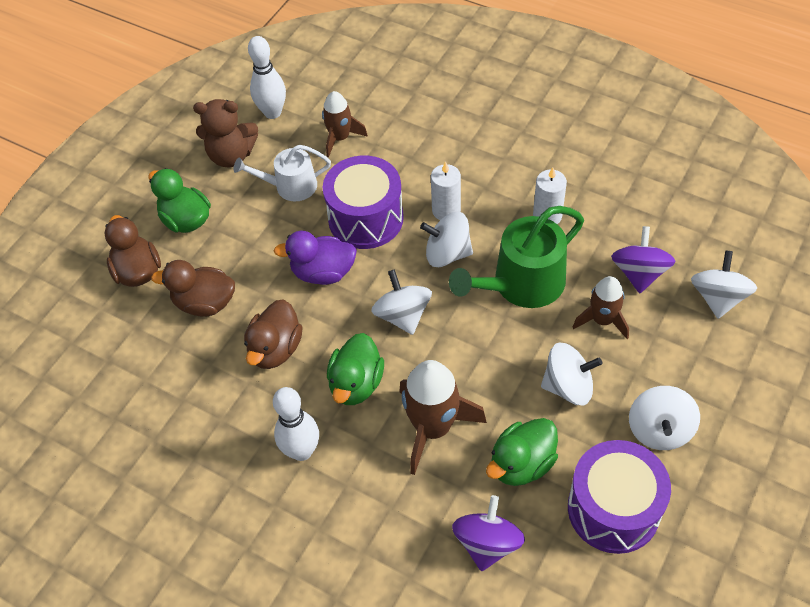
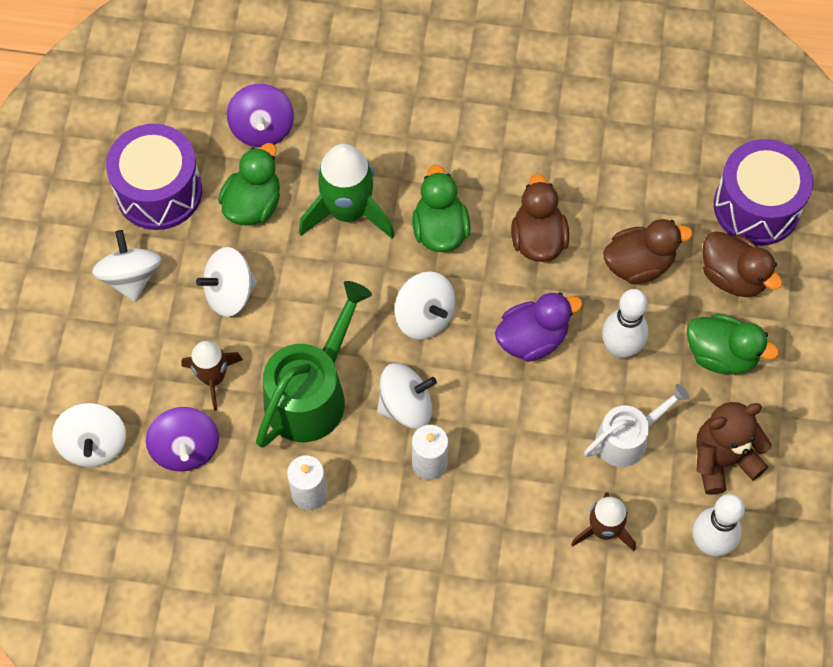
camera: 155 degrees right, 10 degrees up
(302, 451) = (461, 152): white bowling pin -> white bowling pin (620, 348)
(366, 218) = (517, 422): purple drum -> purple drum (756, 206)
(433, 428) = (347, 211): brown rocket -> green rocket

